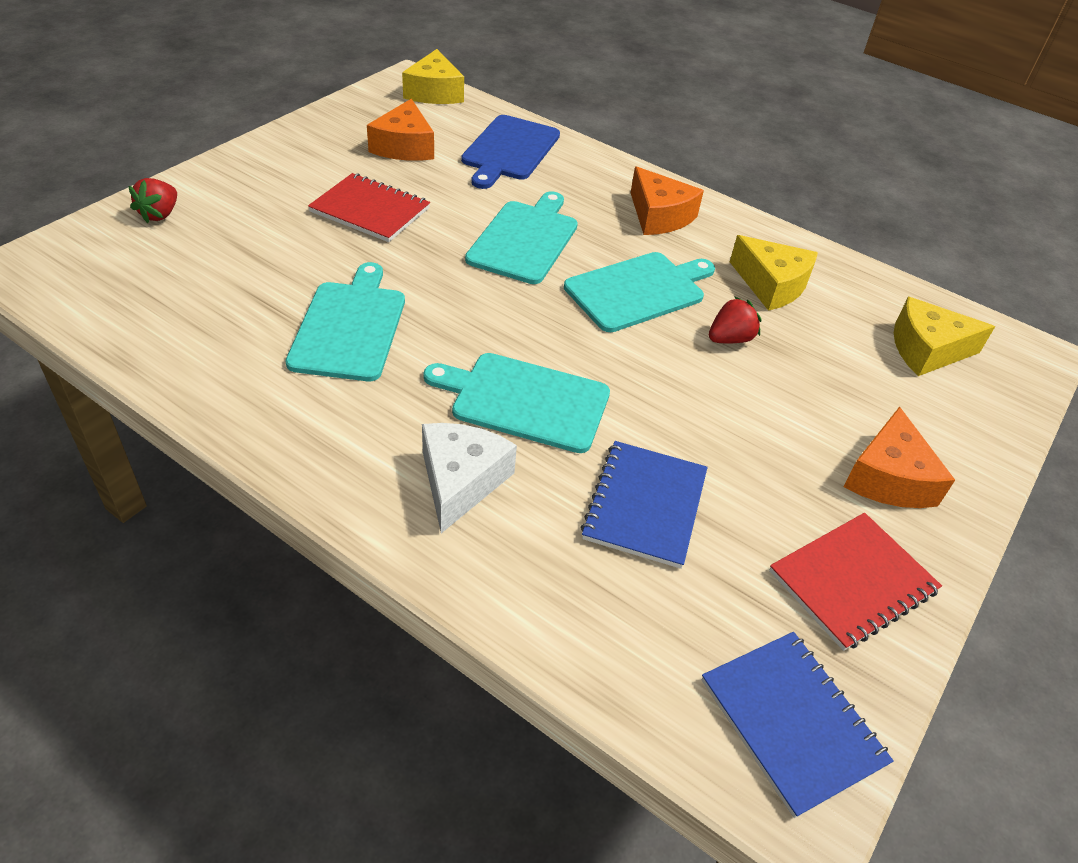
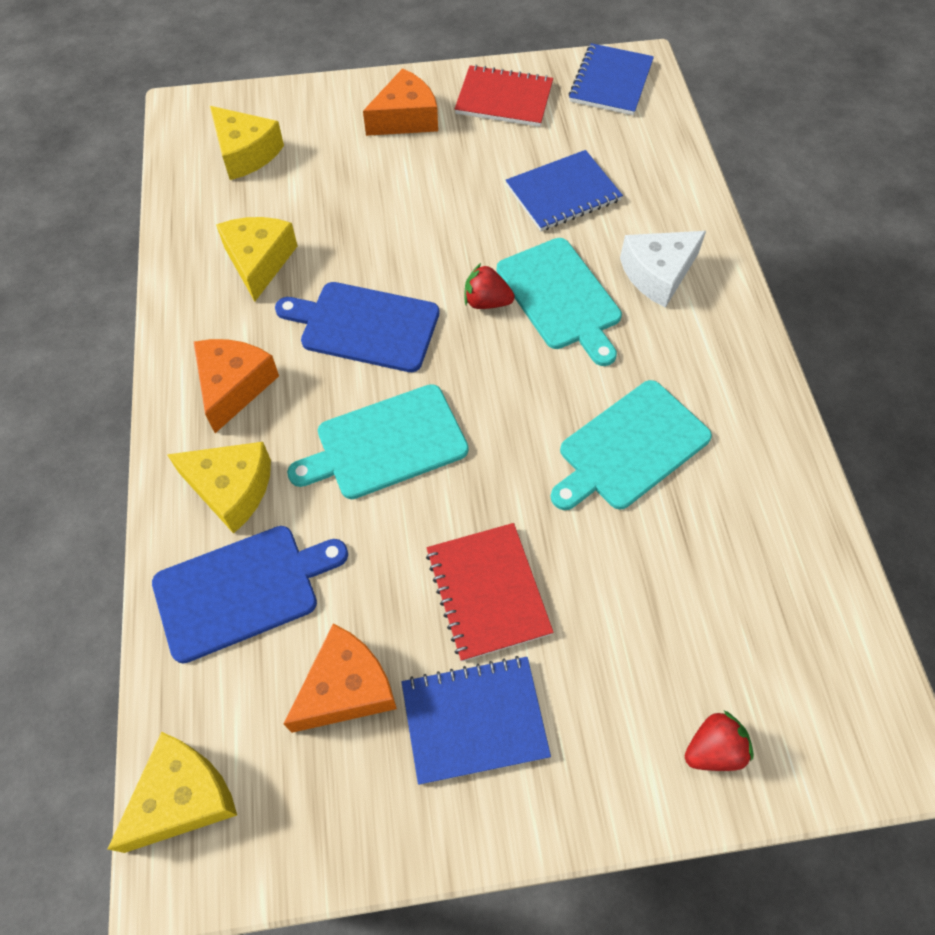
camera: 130 degrees left, 15 degrees up
(320, 166) = (474, 720): none -> blue notebook
(579, 178) = (231, 489): none -> yellow cheese
(638, 290) = (365, 326): turquoise cutting board -> blue cutting board
(730, 339) = (360, 245): red strawberry -> red strawberry (486, 302)

